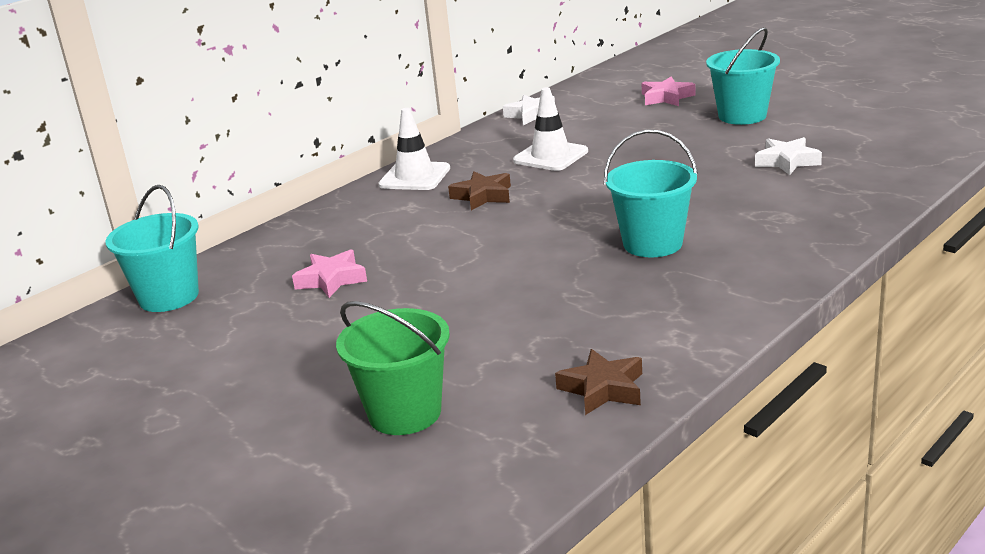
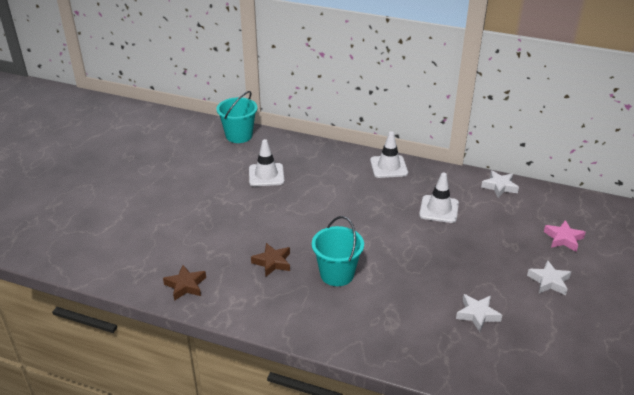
camera: 65 degrees right, 10 degrees up
(331, 279) = (266, 175): pink star -> white traffic cone
(404, 413) = (158, 230): green bucket -> none
(483, 196) = (373, 197): brown star -> brown star (272, 262)
(742, 116) = (549, 281): turquoise bucket -> white star

